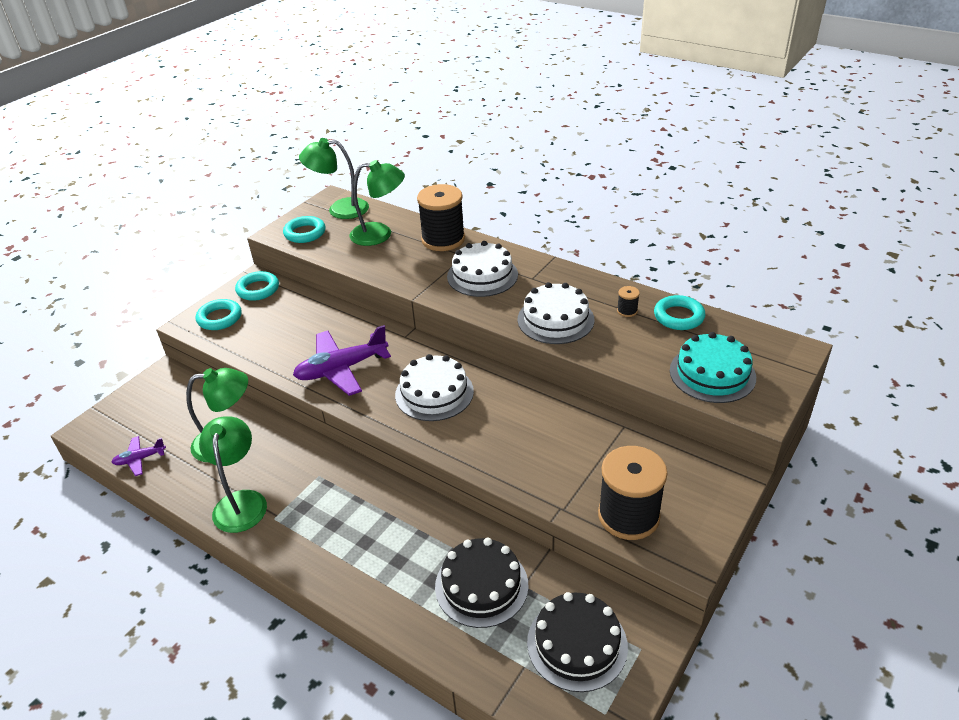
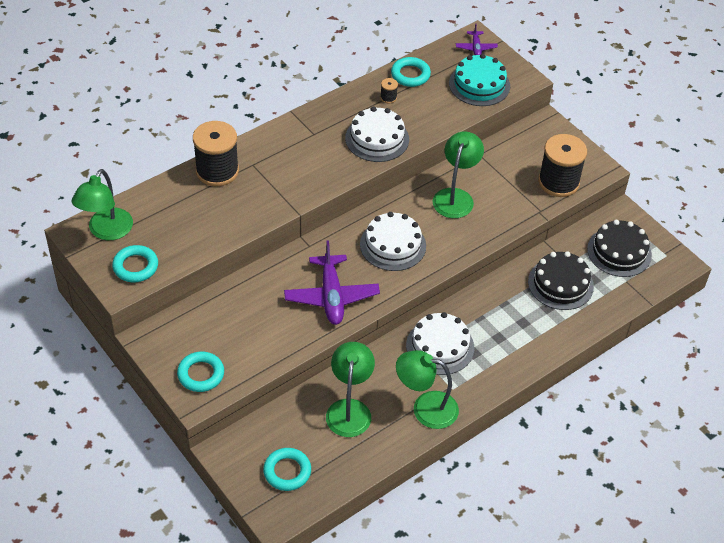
camera: 75 degrees left, 10 degrees up
(140, 459) = (340, 477): purple plane -> purple plane (476, 48)
(258, 289) = (168, 337): turquoise ring -> turquoise ring (287, 471)
(380, 234) = (177, 211): green lamp -> green lamp (455, 196)
(482, 275) = (291, 162): white cake -> white cake (440, 346)

